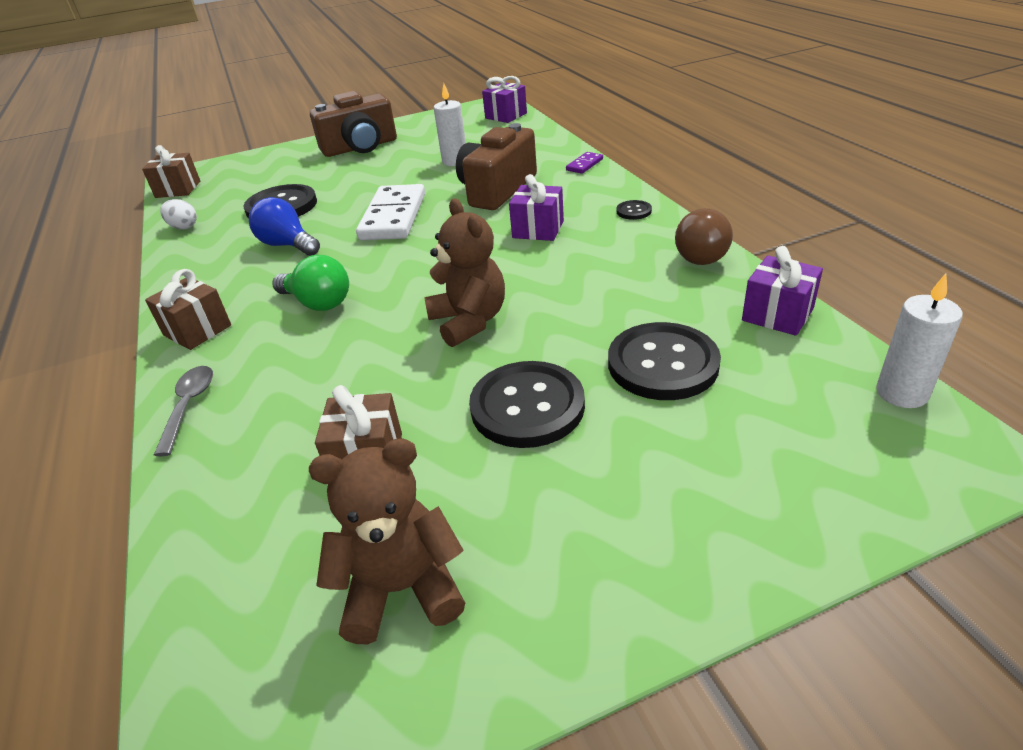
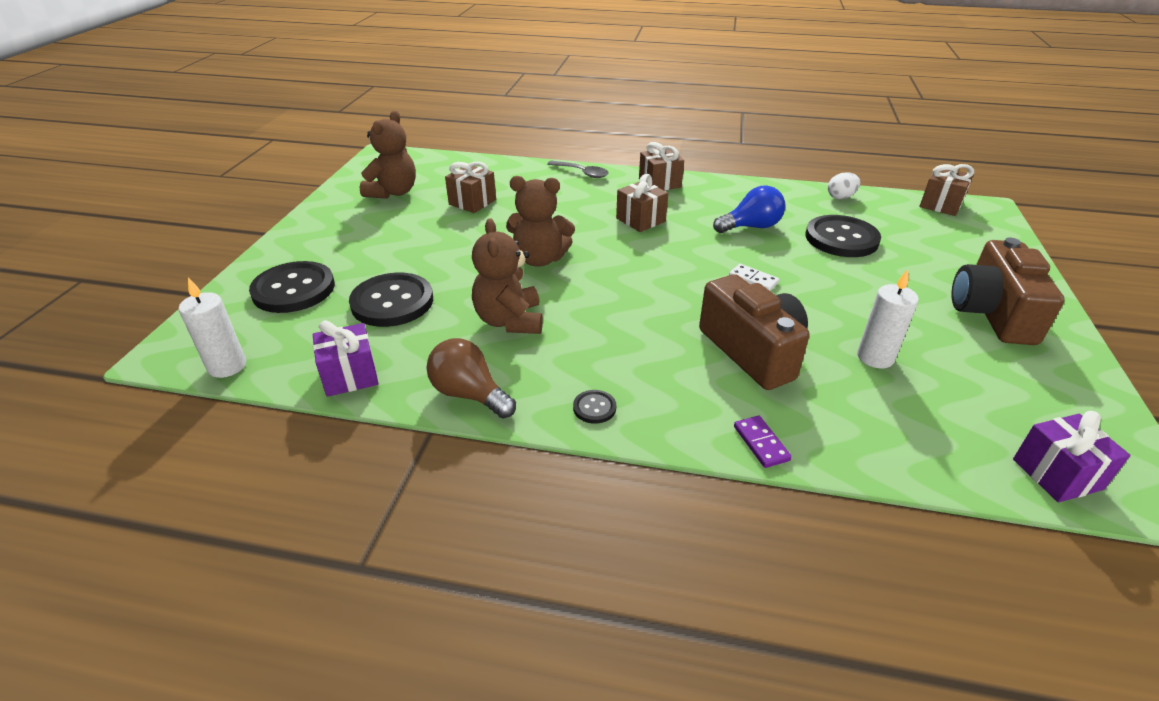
camera: 120 degrees right, 0 degrees up
(318, 303) = (640, 220): green light bulb -> brown gift
(393, 216) = (753, 280): white domino -> white domino, size x0.44
(527, 407) = (435, 248): black button -> black button (294, 289)
(538, 229) = (631, 337): purple gift -> none
(592, 284) = (509, 321): none -> brown teddy bear

